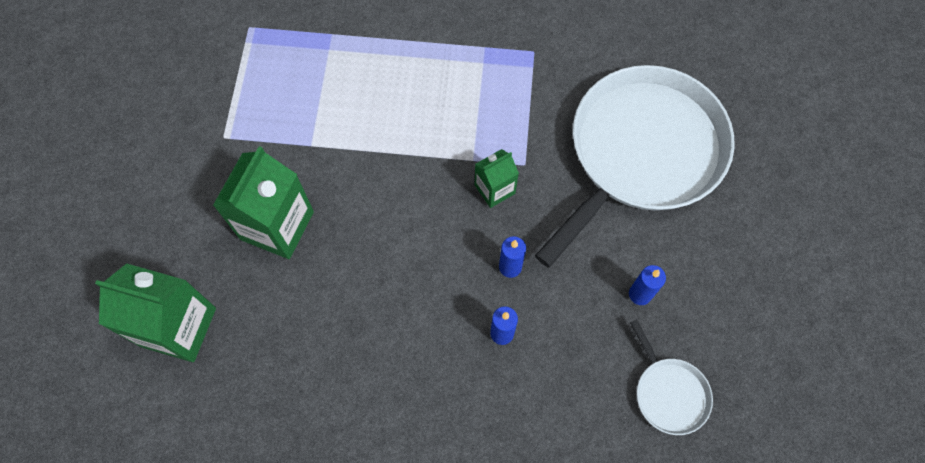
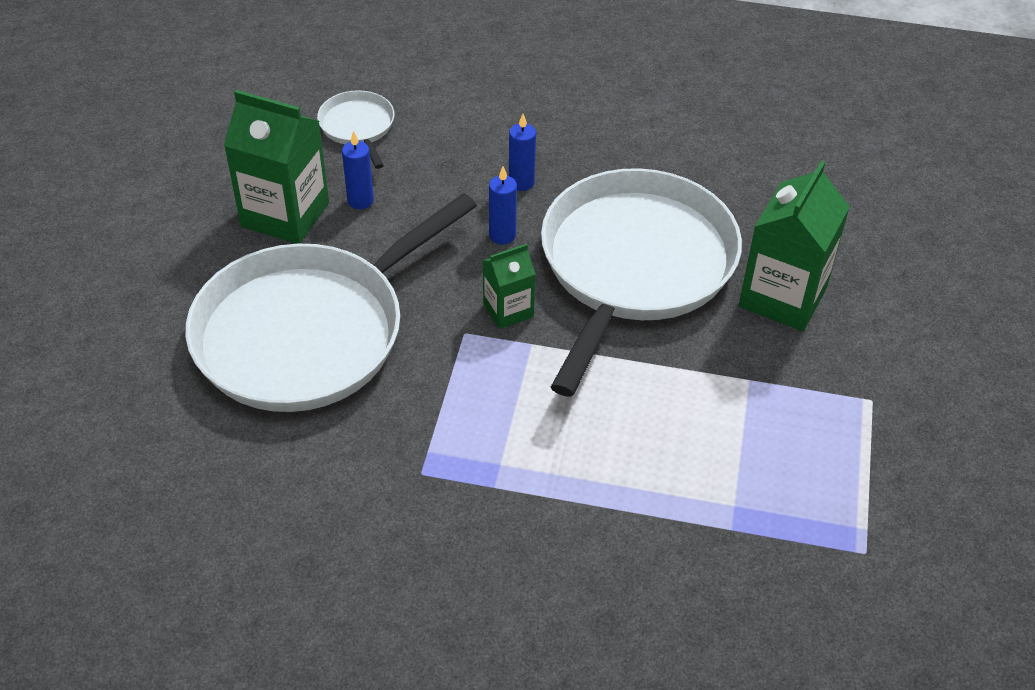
camera: 175 degrees left, 20 degrees down
(178, 327) = (880, 216): green carton -> green carton (285, 215)
(397, 245) = (634, 266): none -> white pan

